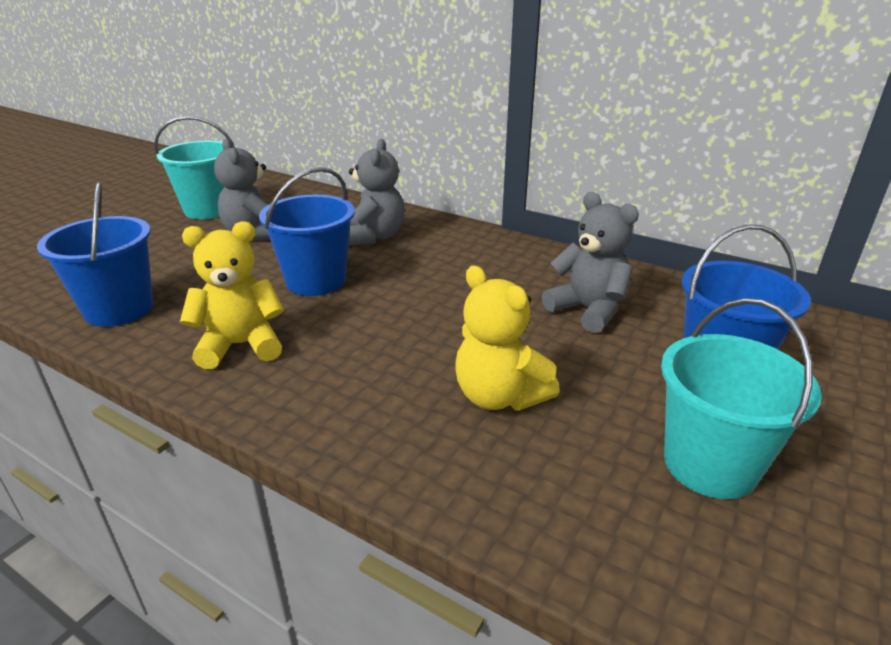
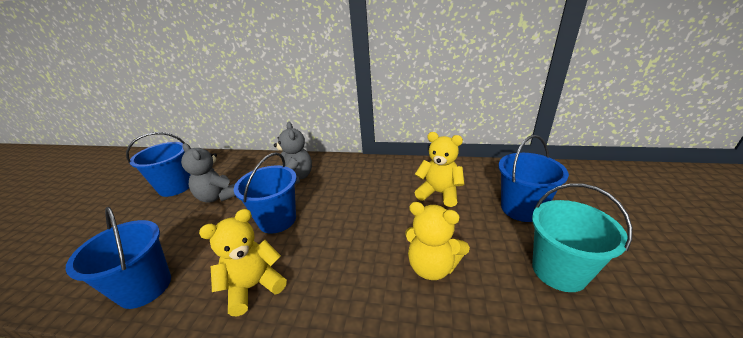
camera: 20 degrees left, 0 degrees up
(208, 210) = (175, 187): turquoise bucket -> blue bucket
(588, 310) = (439, 193): grey teddy bear -> yellow teddy bear

